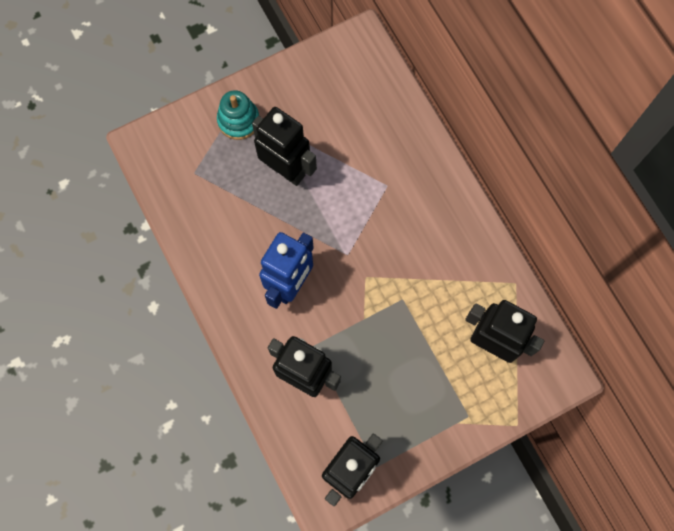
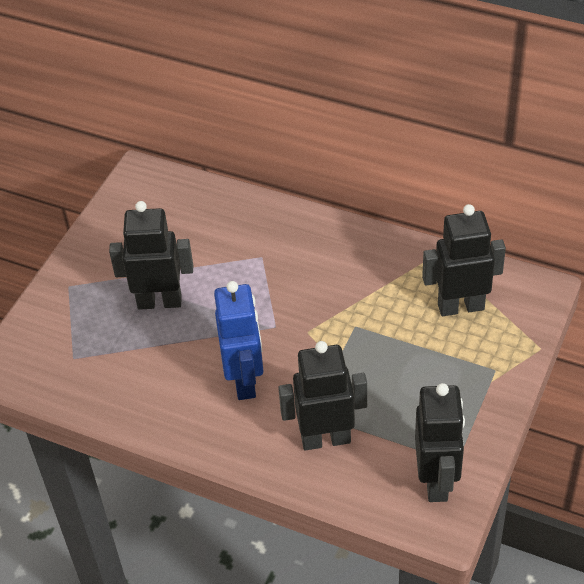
camera: 35 degrees left, 25 degrees down
(238, 120) = (80, 294): turquoise stacking toy -> none

